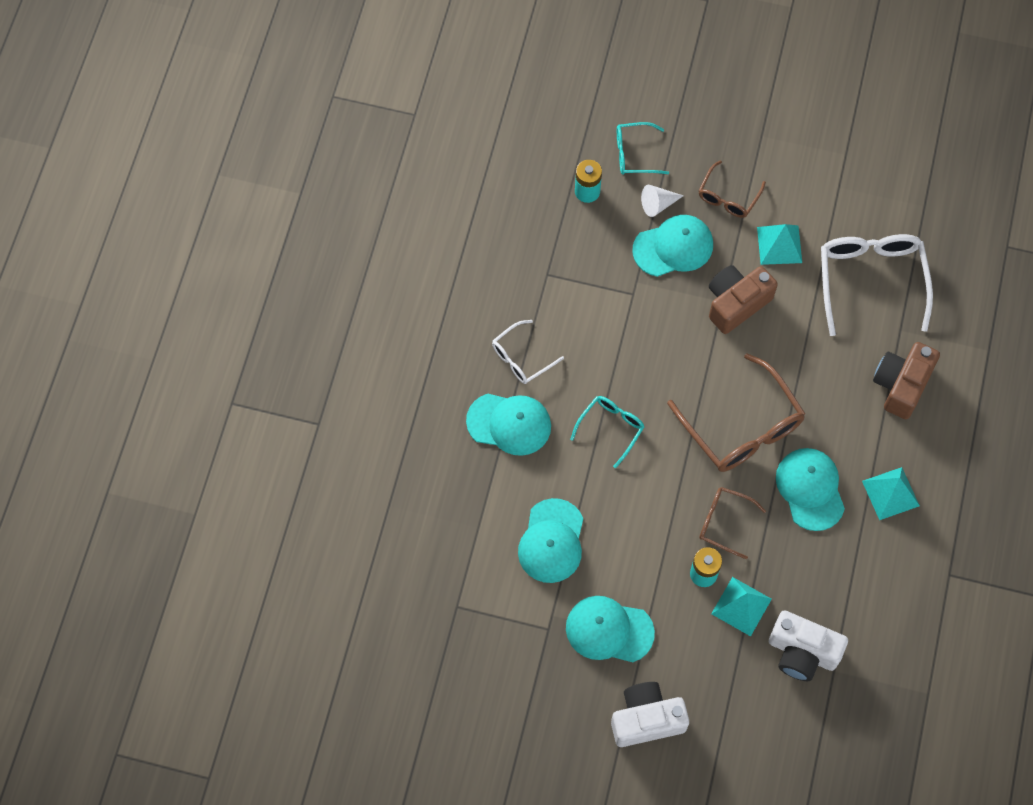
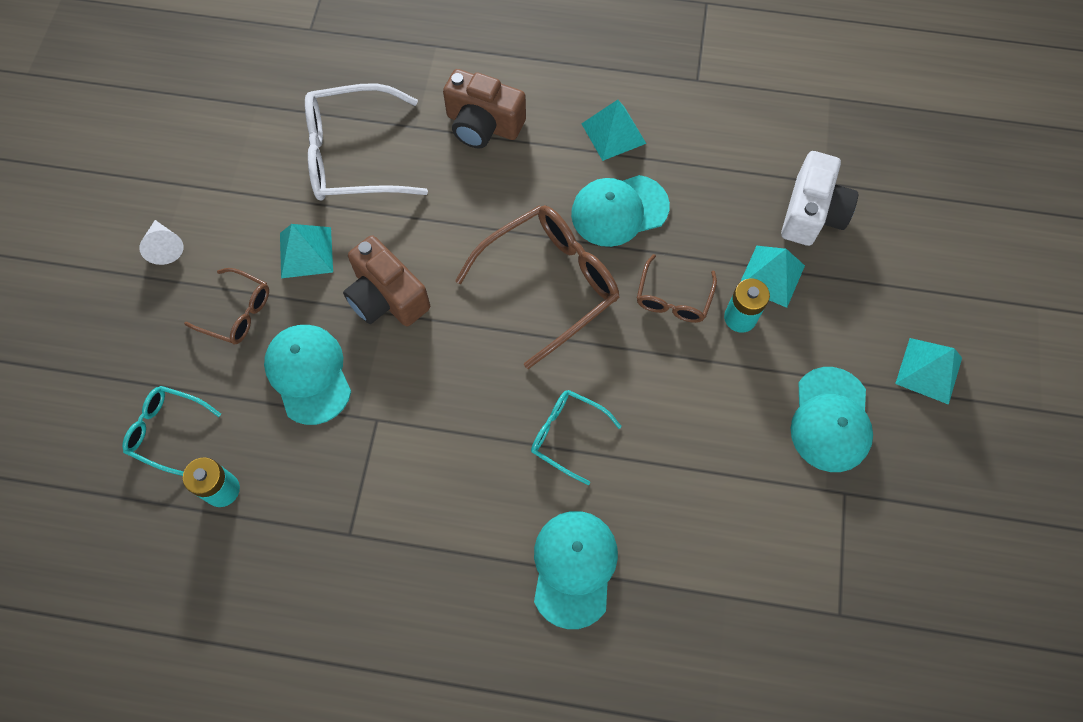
camera: 95 degrees left, 0 degrees up
(521, 358) = (476, 559): white glasses -> none
(551, 541) = (729, 498): turquoise cap -> none
(634, 154) = (167, 431): turquoise glasses -> turquoise glasses turned 120 degrees clockwise
(646, 719) = (928, 370): white camera -> turquoise pyramid
(658, 204) = (245, 396): white cone -> white cone (165, 247)

